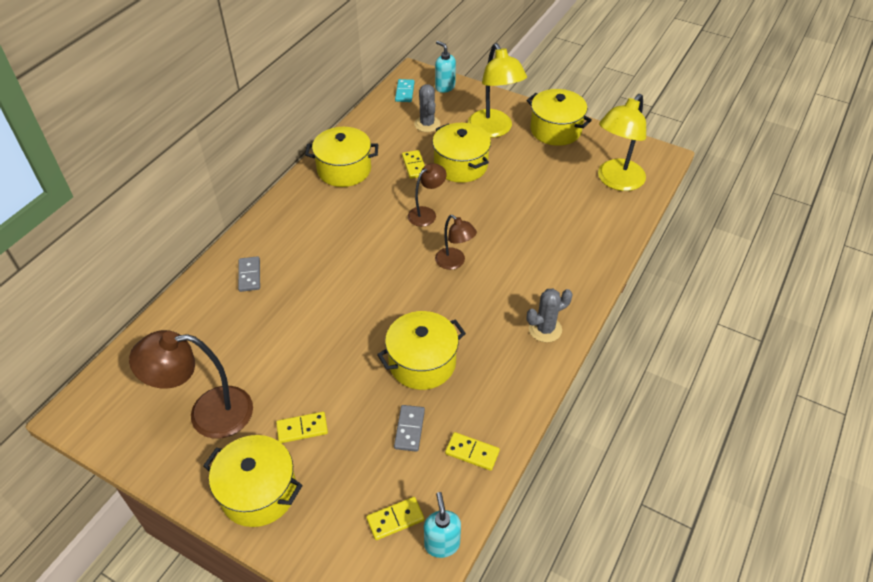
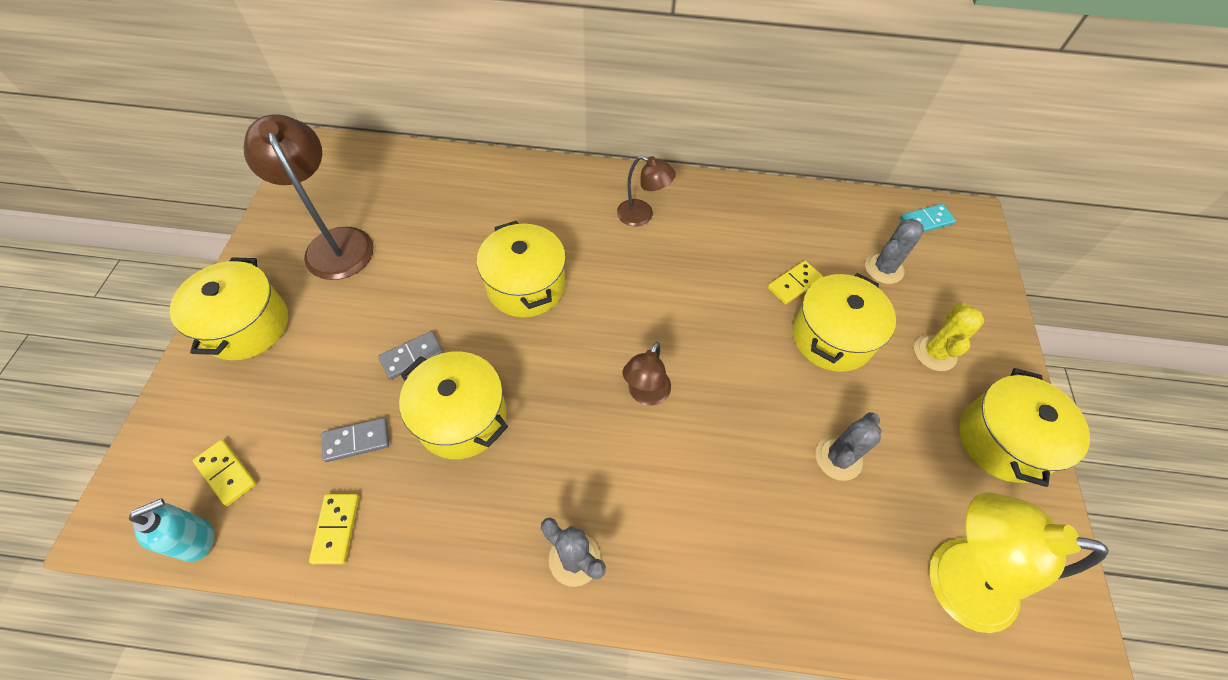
camera: 65 degrees right, 10 degrees up
(249, 275) = (528, 199): grey domino -> grey domino (412, 356)
(302, 429) = (334, 331): yellow domino -> none
(344, 170) = (738, 215): yellow pot -> yellow pot (526, 286)
(426, 213) = (716, 329): brown lamp -> brown lamp (642, 215)
(445, 87) = (974, 261): turquoise soap dispenser -> none
(493, 130) = (934, 353): yellow lamp -> yellow cactus
(536, 194) = (838, 458): none -> grey cactus

